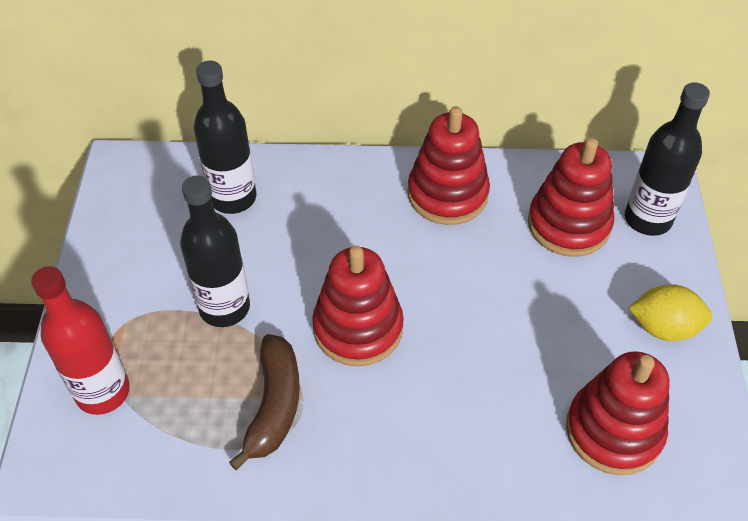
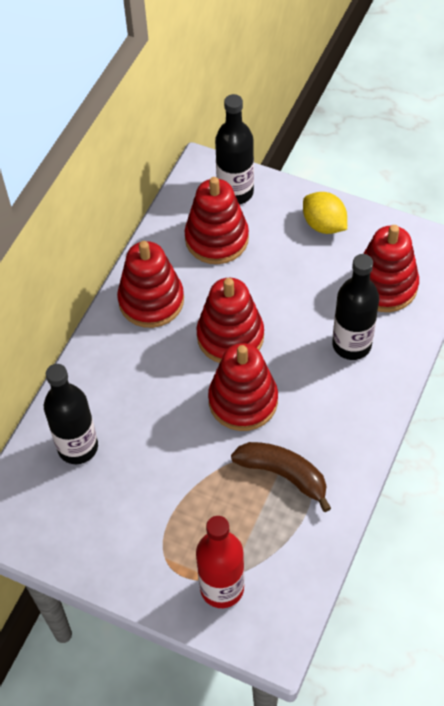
camera: 65 degrees left, 5 degrees up
(224, 307) = (183, 483): black bottle -> black bottle (351, 344)
(440, 284) = (230, 336): none -> red stacking toy
(663, 327) = (324, 225): yellow lemon -> yellow lemon turned 75 degrees counterclockwise

